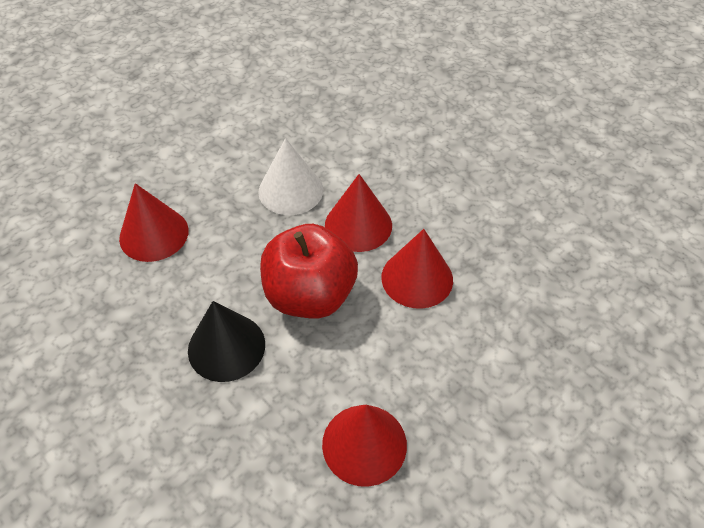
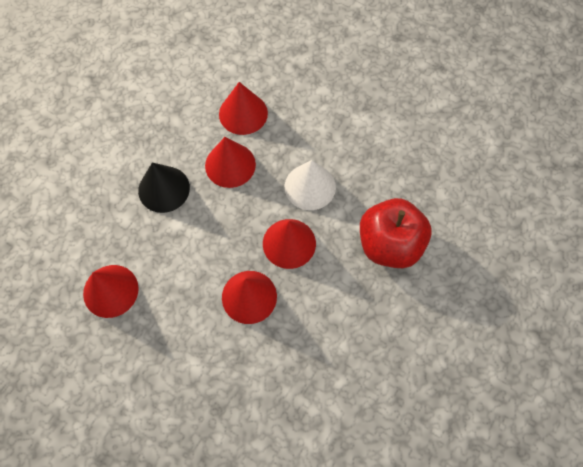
camera: 75 degrees right, 15 degrees up
(224, 263) = (230, 165): none -> red cone
(310, 295) = (216, 227): red apple -> red apple (389, 244)

